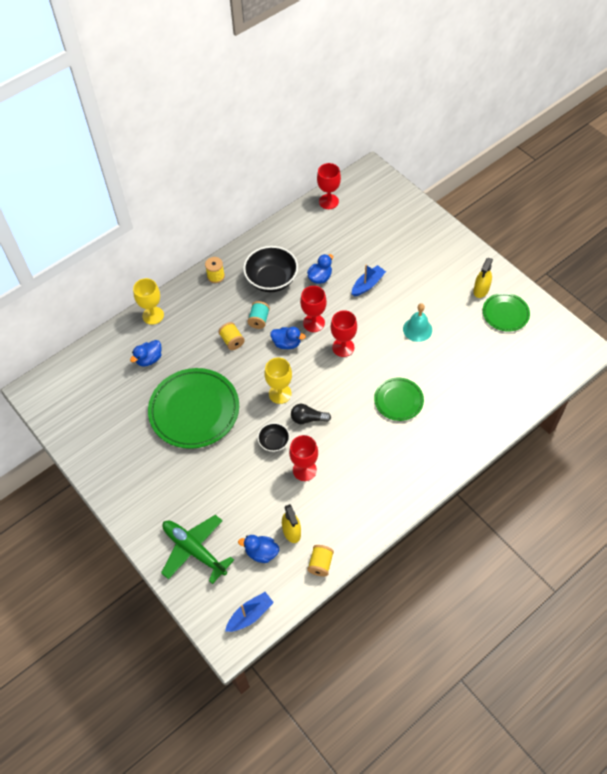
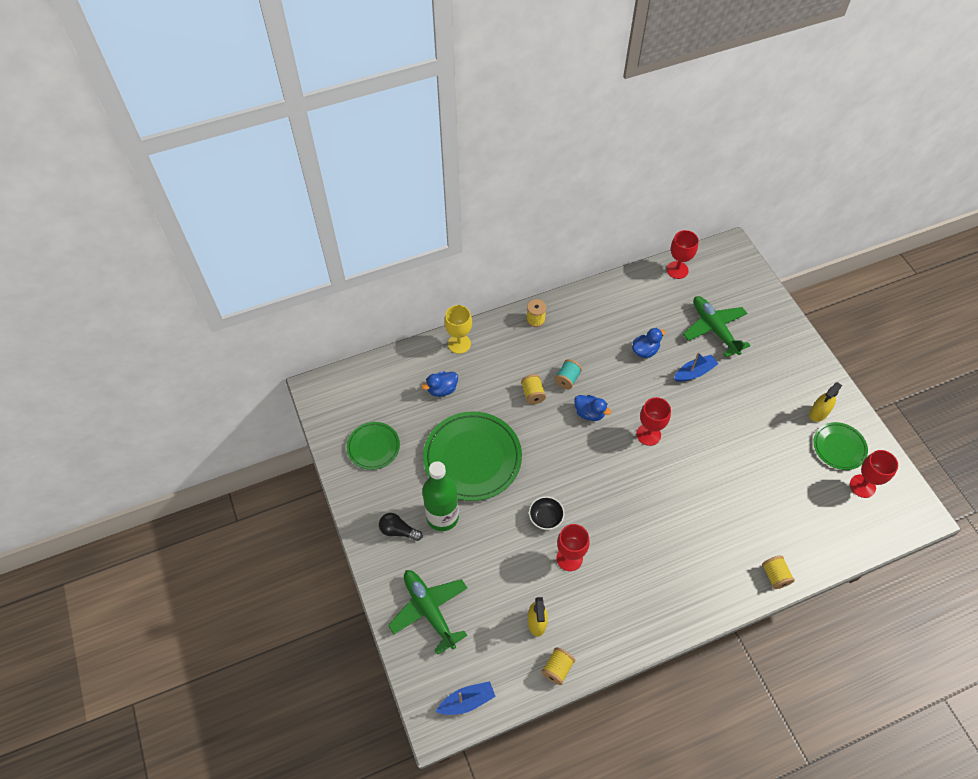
camera: 15 degrees right, 0 degrees up
(182, 468) = (442, 517): none -> green bottle
(261, 553) = (498, 636): blue duck -> none
(271, 280) = (593, 339): black bowl -> none
(280, 393) = (567, 466): yellow goblet -> none
(308, 419) = (589, 502): black light bulb -> black light bulb (398, 531)
(314, 323) = (624, 398): red goblet -> red goblet (862, 486)
(374, 243) = (714, 329): none -> green plane
(398, 400) = (692, 511): green plate -> green plate (373, 447)
(417, 329) = (735, 437): turquoise bell -> none
(481, 433) = (775, 576): none -> yellow spool

